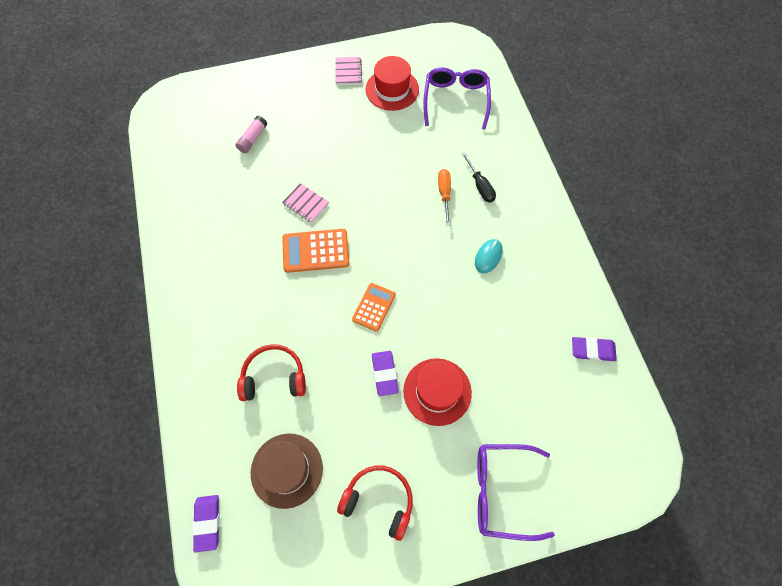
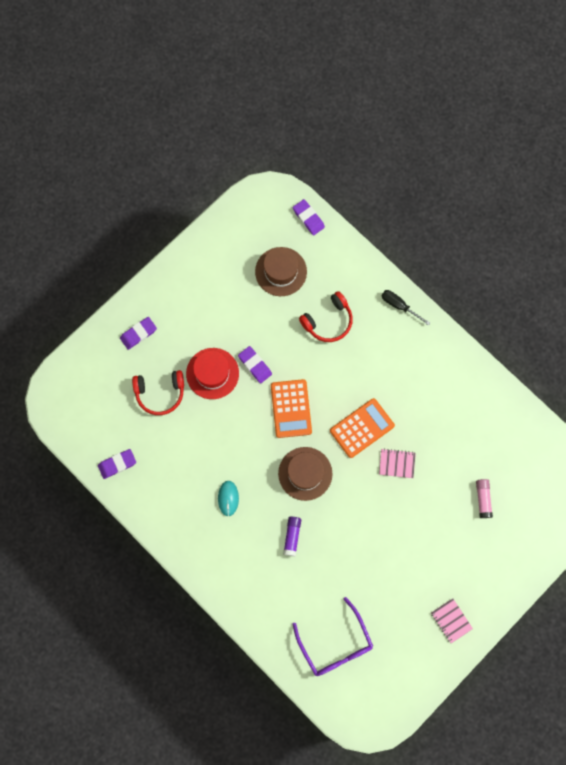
camera: 150 degrees right, 10 degrees up
(374, 307) = (291, 408): orange calculator -> orange calculator, size x1.50
(379, 501) = (212, 286): red headphones -> red headphones (160, 393)
(392, 89) = (399, 623): red hat -> none
(398, 240) = (305, 473): none -> brown hat
(444, 194) = (292, 536): orange screwdriver -> purple glue stick
(480, 186) = (267, 562): black screwdriver -> black screwdriver (399, 306)
(502, 491) = (138, 334): purple glasses -> purple eraser

